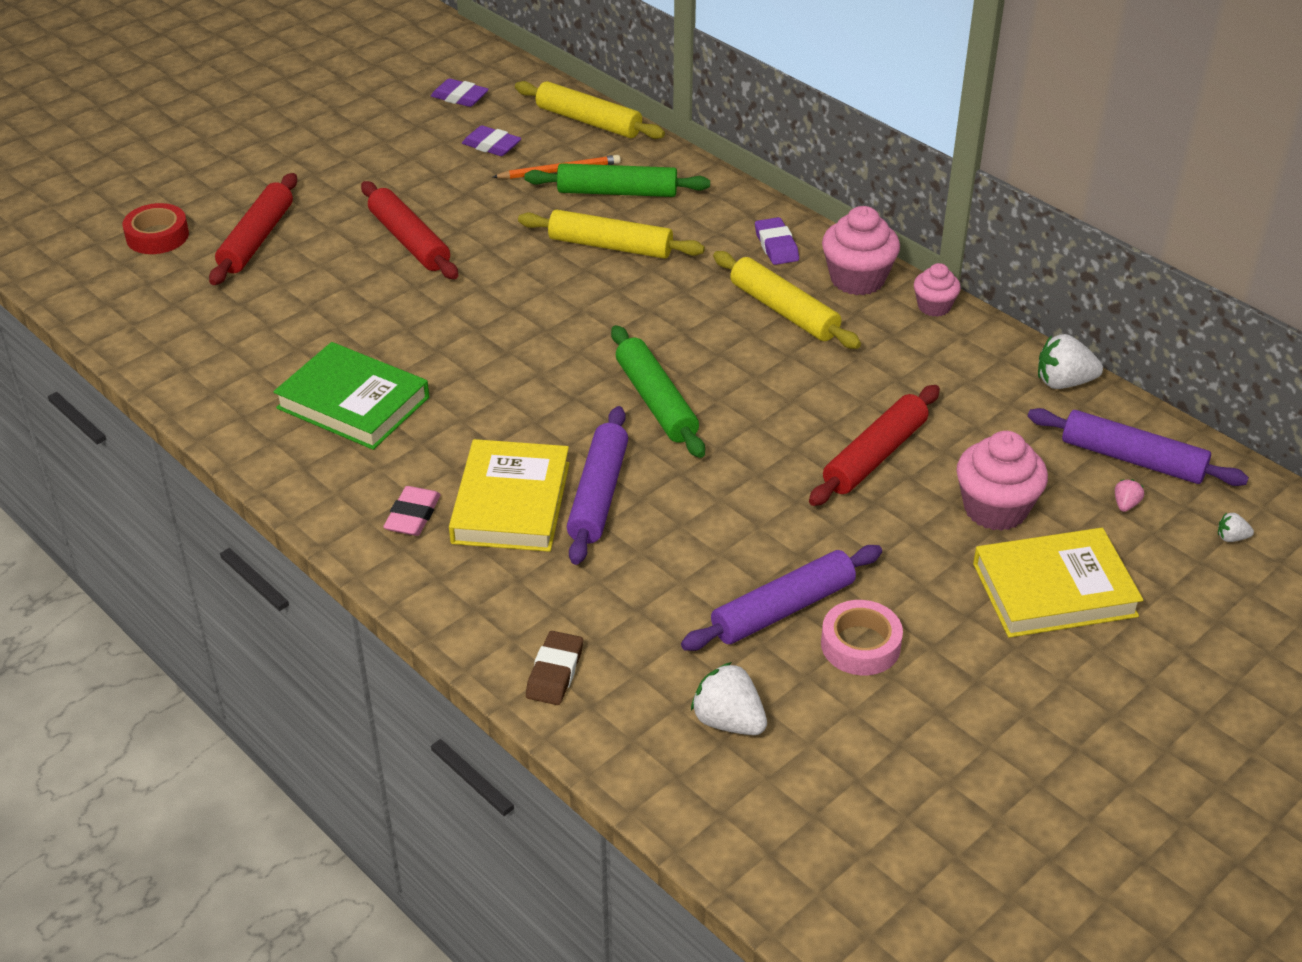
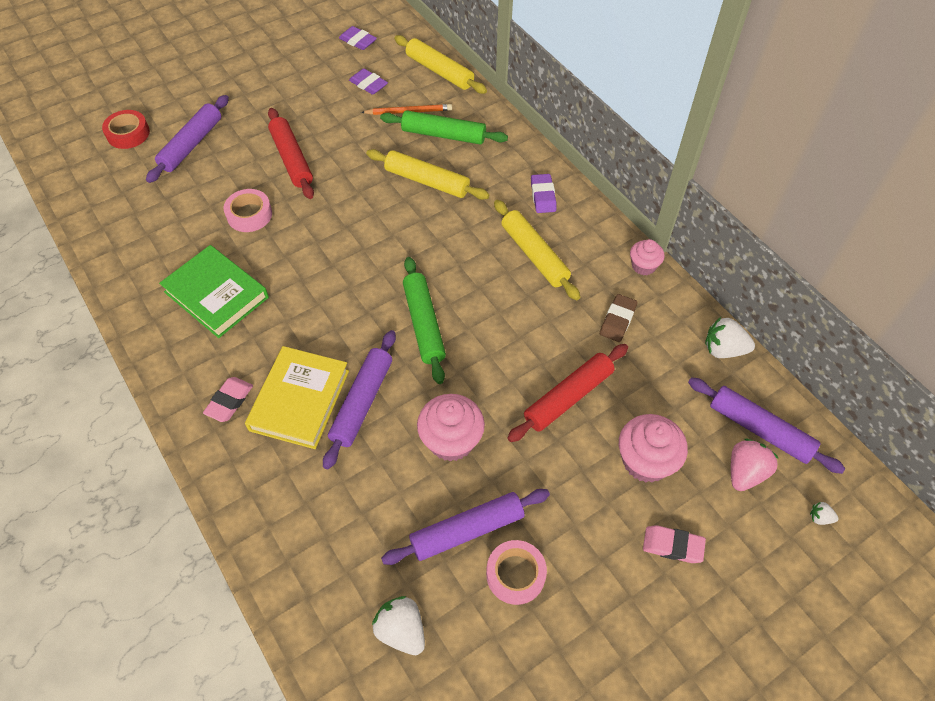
camera: 10 degrees right, 15 degrees up
(257, 239) = (191, 145): red rolling pin -> purple rolling pin
(369, 309) = (249, 215): none -> pink tape
(555, 672) = (289, 562): brown eraser -> brown eraser (617, 320)
(857, 279) = (593, 233): pink cupcake -> pink cupcake (451, 440)
(1054, 590) = (672, 546): yellow book -> pink eraser
(1125, 504) = (745, 472): pink strawberry -> pink strawberry, size x2.03

